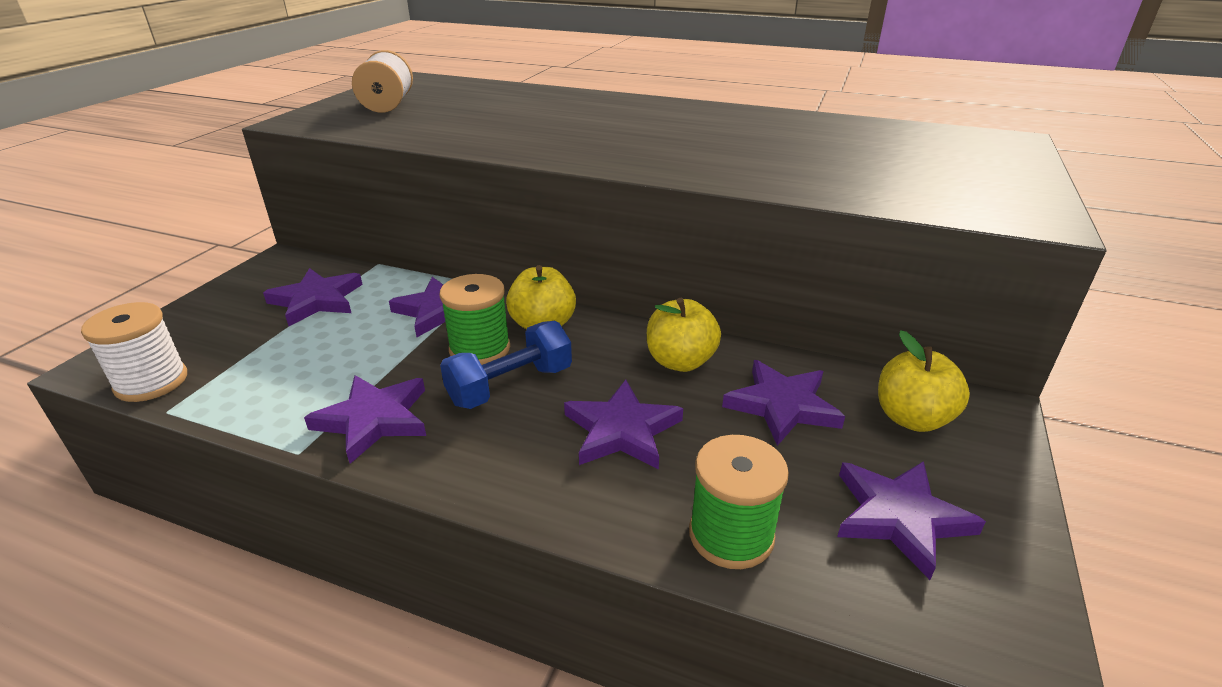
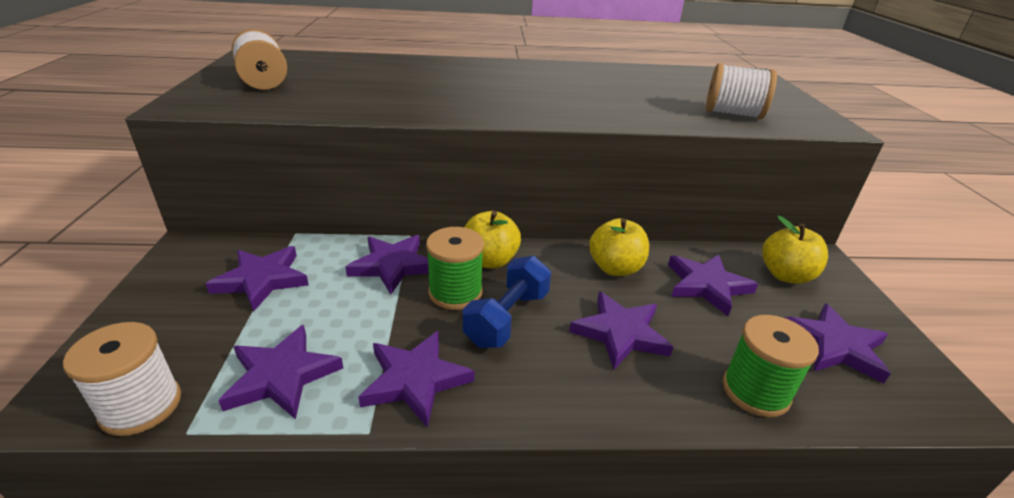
camera: 25 degrees left, 0 degrees up
(268, 386) = (282, 376): none -> purple star
(897, 186) = (732, 114): none -> white spool

